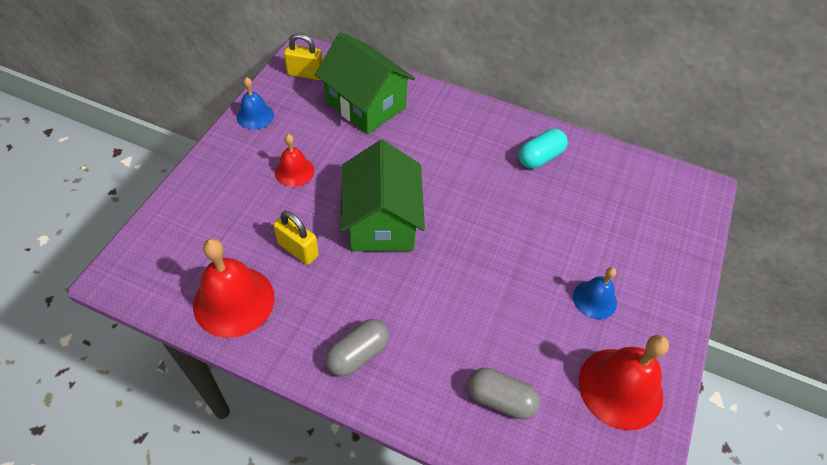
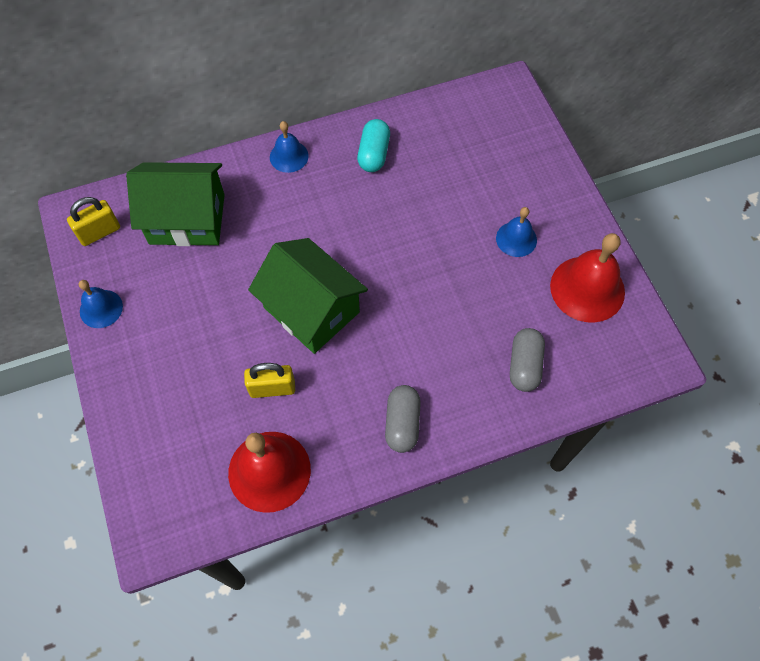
camera: 40 degrees left, 10 degrees up
(294, 171) = (194, 328): red bell -> none
(476, 116) = (289, 156): none -> blue bell
(500, 399) = (524, 365): grey capsule -> grey capsule turned 60 degrees counterclockwise

